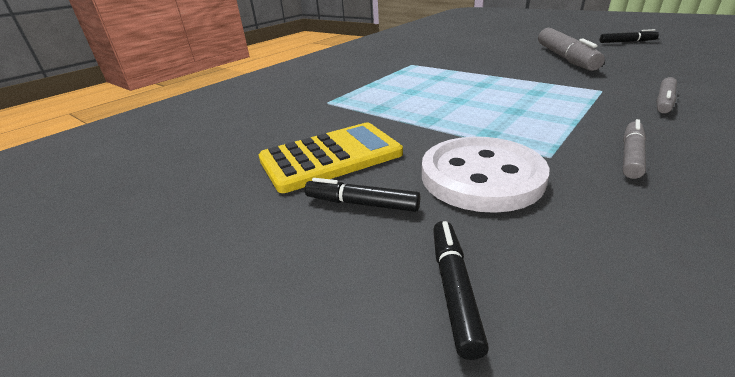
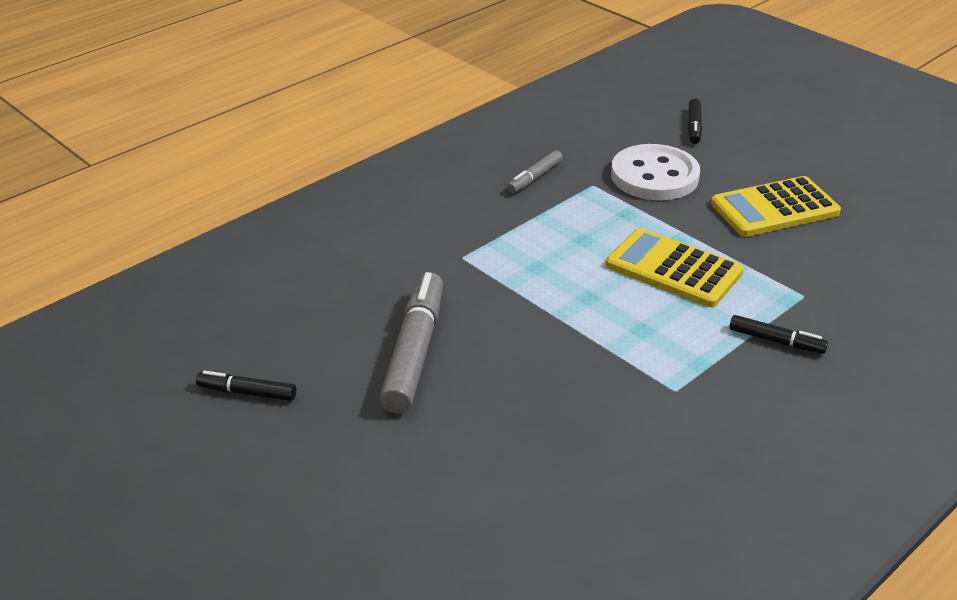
camera: 175 degrees left, 5 degrees up
(361, 204) = (742, 168): black marker -> black marker (776, 341)
(427, 103) = (673, 269): none -> yellow calculator
(664, 101) = (427, 228): grey marker -> none

